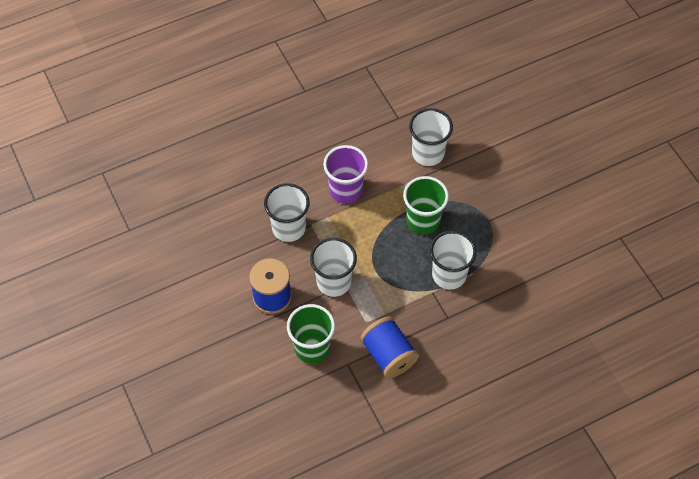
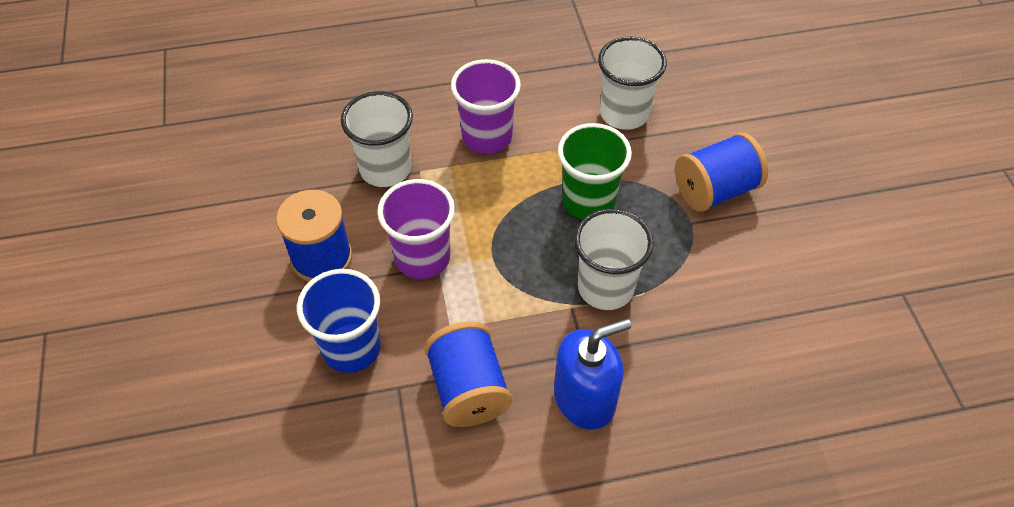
camera: 15 degrees right, 5 degrees down
(312, 348) = (351, 348): green cup -> blue cup
(334, 282) = (422, 258): white cup -> purple cup
(455, 344) = (584, 398): none -> blue soap dispenser
(498, 195) = (715, 190): none -> blue spool

